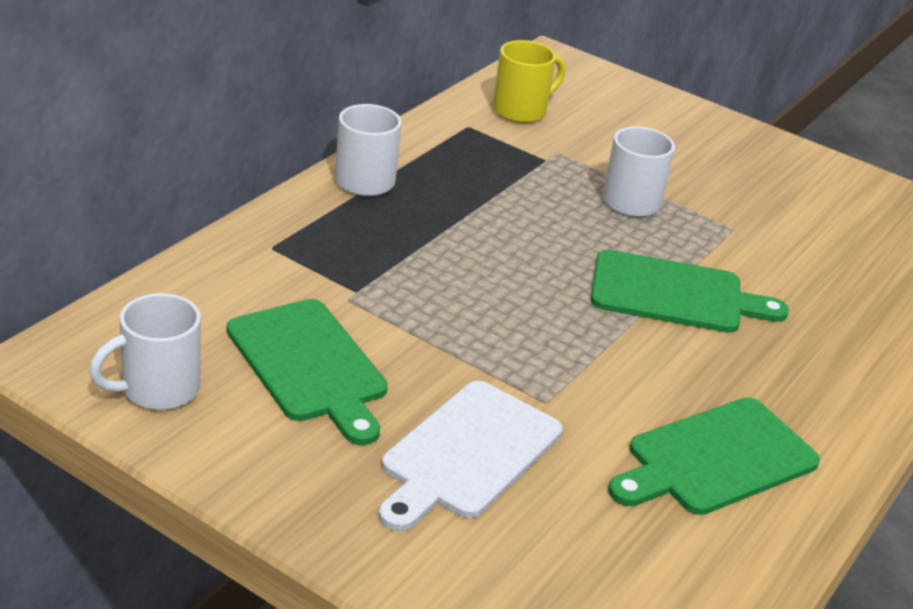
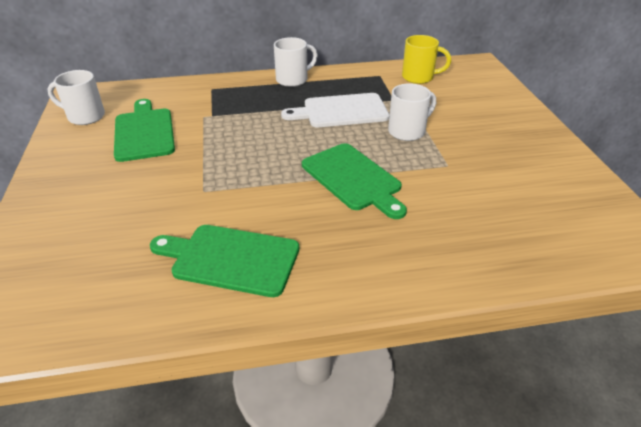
camera: 50 degrees right, 5 degrees up
(309, 365) = (144, 132): green cutting board -> green cutting board turned 150 degrees clockwise
(467, 453) = (134, 192): white cutting board -> white cutting board (341, 111)

